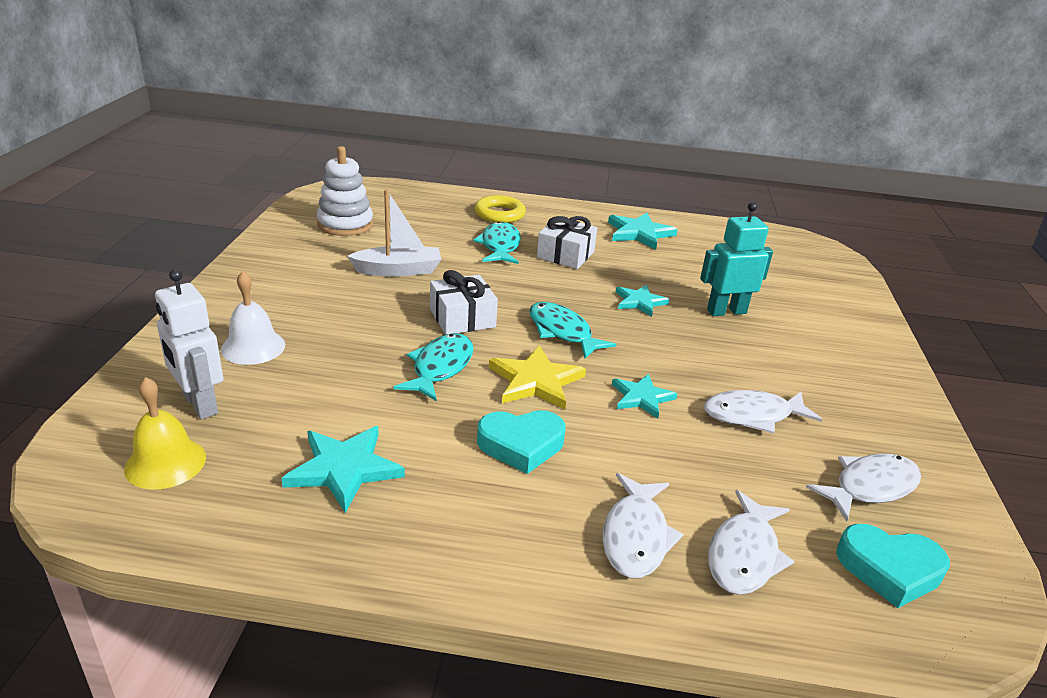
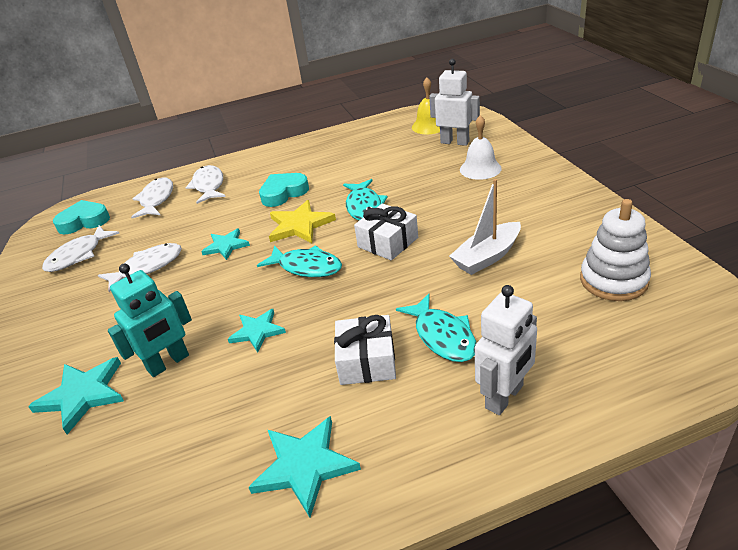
camera: 160 degrees right, 5 degrees up
(344, 469) = (356, 153): turquoise star -> turquoise star (83, 395)
(499, 214) = (504, 397): yellow ring -> white robot

